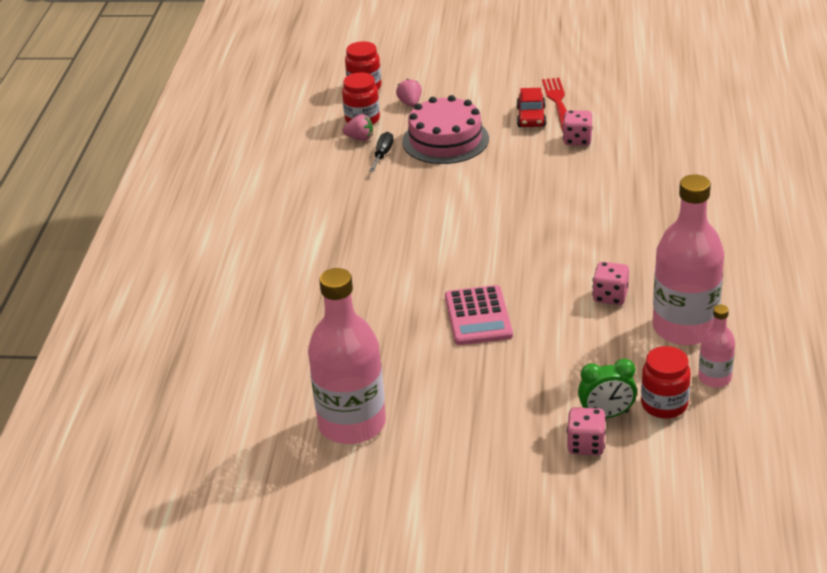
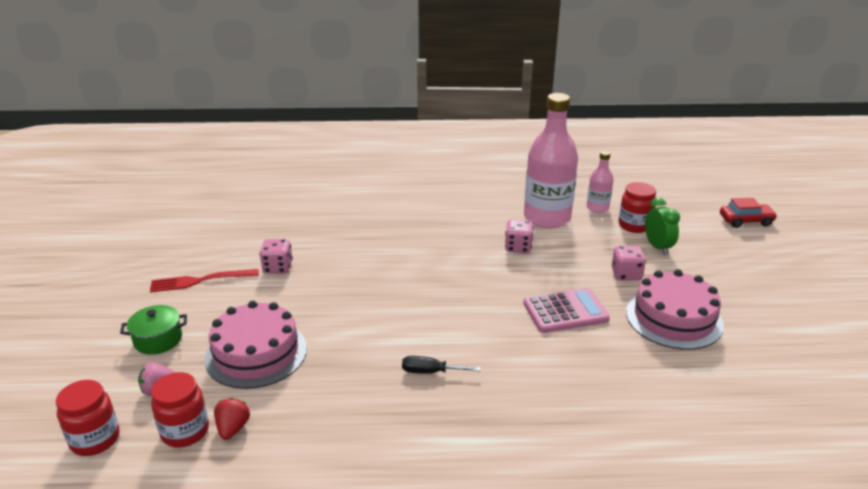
camera: 100 degrees left, 5 degrees down
(352, 424) = (745, 374): pink bottle -> none
(360, 138) = (233, 428): pink strawberry -> red strawberry
(383, 154) = (277, 402): black screwdriver -> black screwdriver (430, 372)
(453, 394) = (674, 318): none -> pink cake
(472, 94) = (158, 340): none -> green pot
(531, 117) = (225, 296): red car -> red car (745, 221)
(586, 445) = (694, 255): pink dice -> pink dice (626, 274)

